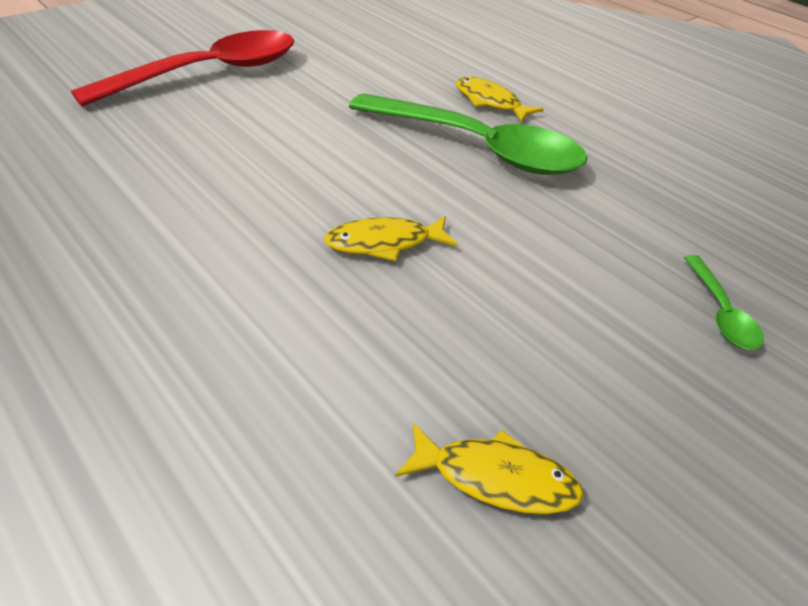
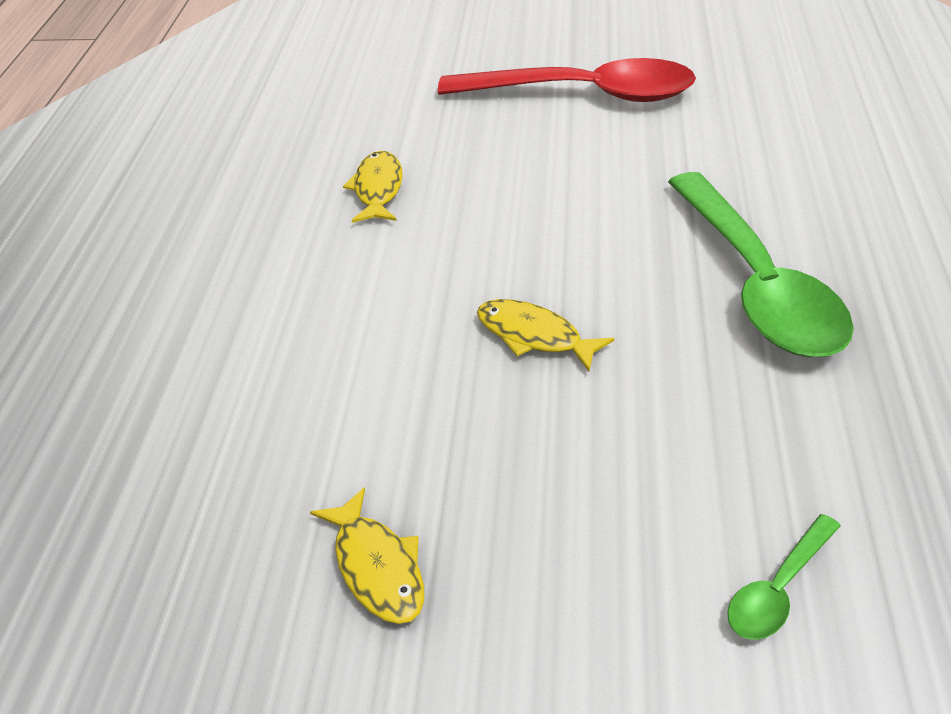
camera: 50 degrees right, 0 degrees up
(490, 102) = (849, 237): yellow fish -> yellow fish (378, 189)

